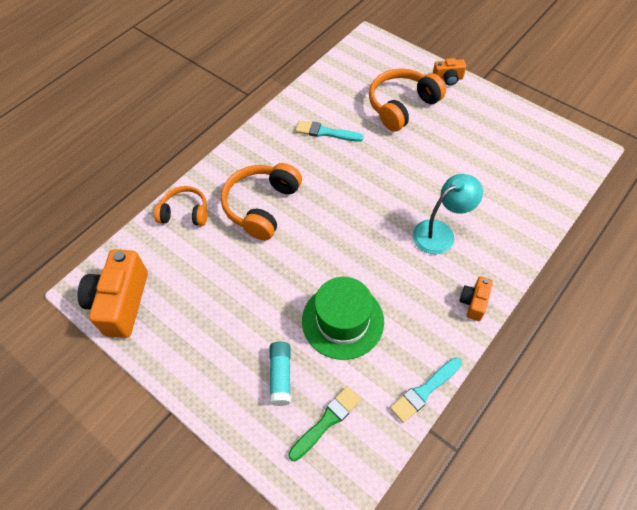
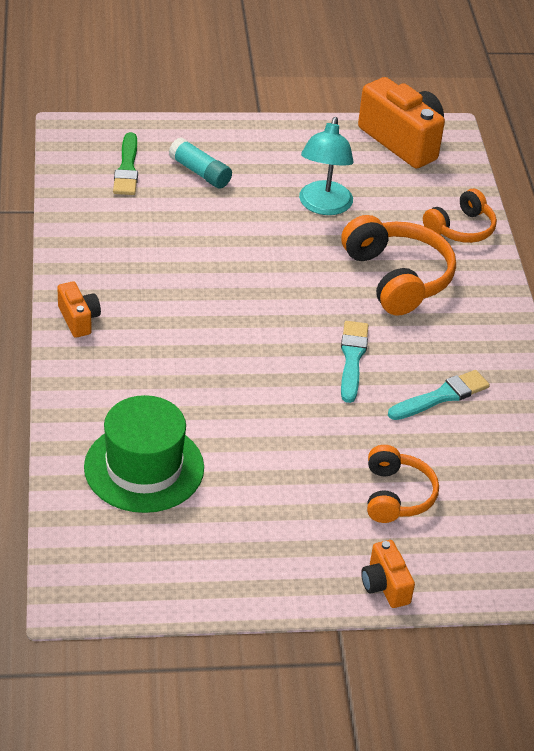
camera: 130 degrees right, 15 degrees down
(342, 321) = (192, 235): green hat -> green hat (144, 467)
(402, 106) = (396, 495): orange headphones -> orange headphones, size x0.63
(424, 391) = (62, 228): turquoise brush -> turquoise brush (352, 358)
(440, 232) = (178, 365): turquoise lamp -> turquoise lamp (323, 206)
(448, 79) = (385, 585): orange camera -> orange camera turned 60 degrees counterclockwise

